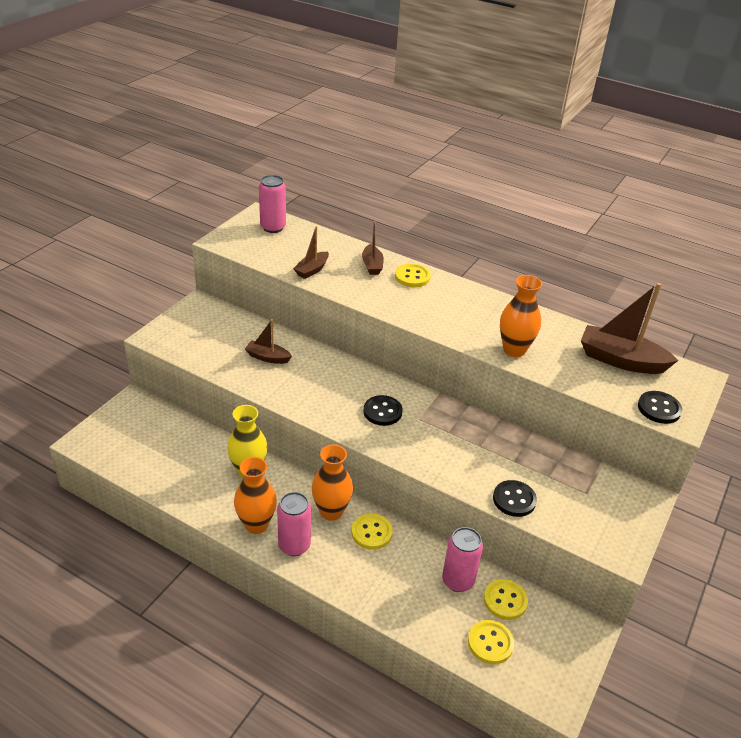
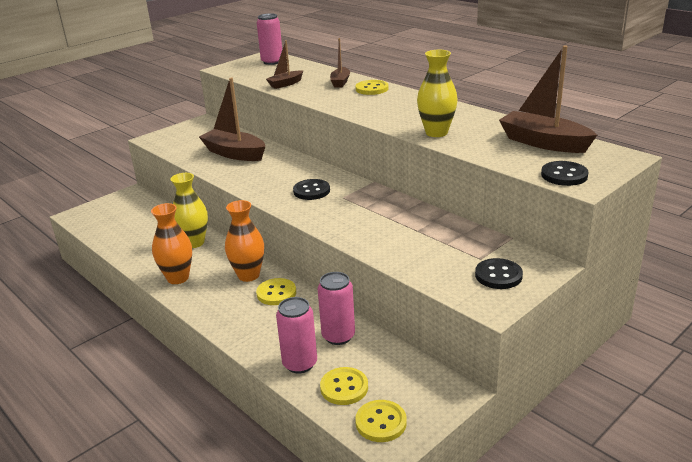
camera: 20 degrees right, 10 degrees down
(268, 357) = (234, 153): brown boat -> brown boat, size x1.81
(294, 545) = (201, 295): pink can -> pink can (300, 364)
(505, 600) = (378, 356): yellow button -> yellow button (381, 422)
(514, 350) = (436, 133): orange vase -> yellow vase
(514, 499) = (400, 257): black button -> black button (498, 275)

